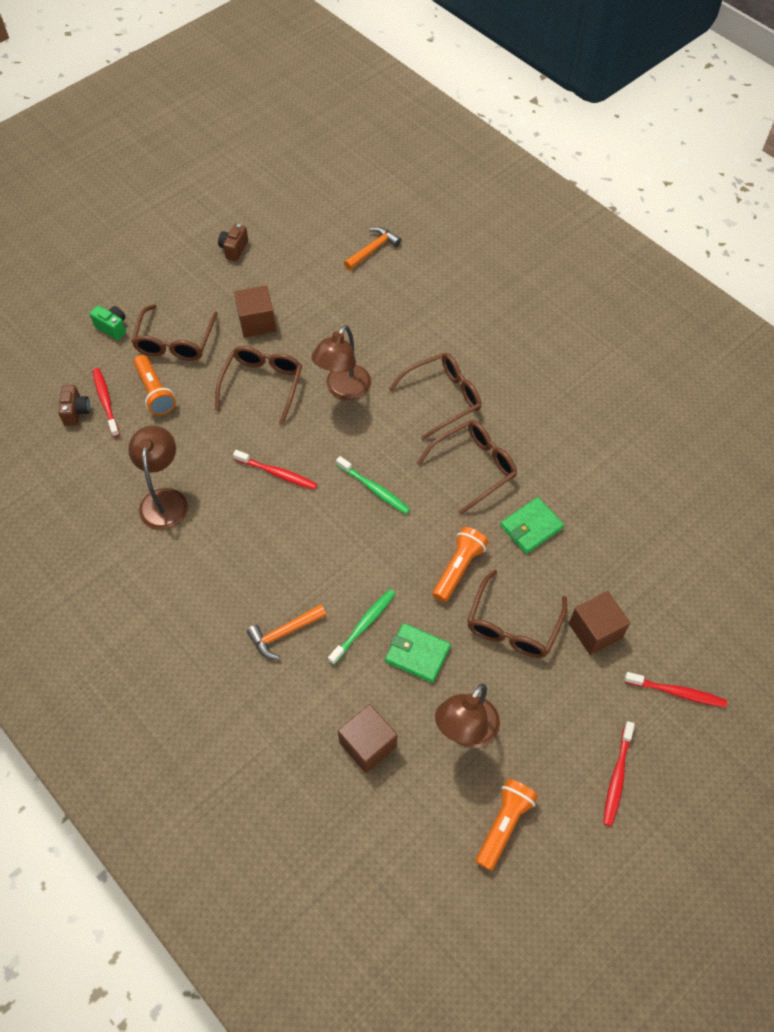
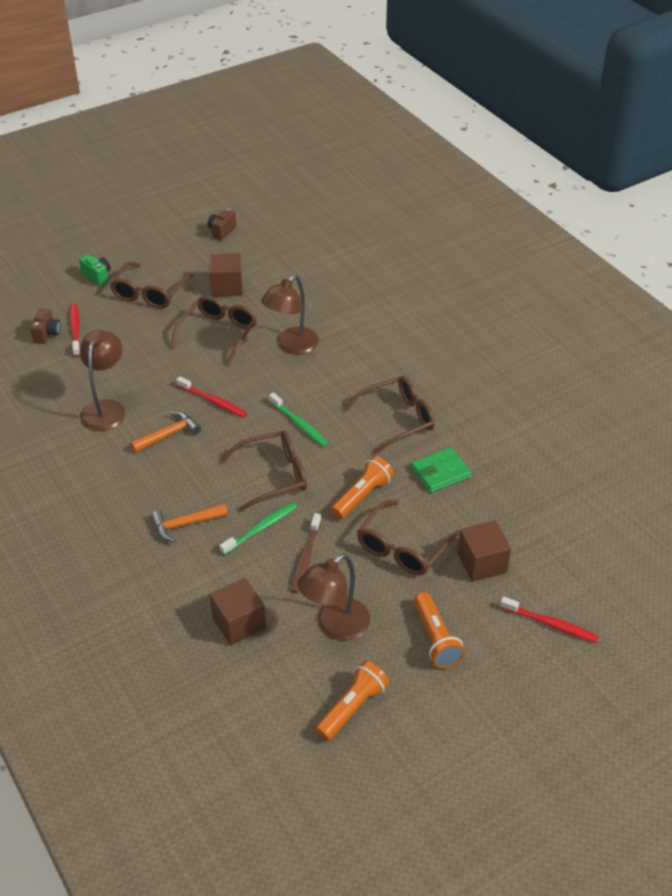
camera: 10 degrees right, 15 degrees down
(155, 392) = (121, 328): orange flashlight -> orange flashlight (436, 639)
(373, 249) = (347, 245): orange hammer -> orange hammer (169, 434)
(417, 654) = (305, 558): green wallet -> brown toothbrush
(443, 398) = (382, 363): brown glasses -> brown glasses (274, 475)
(617, 777) = (474, 685): red toothbrush -> none

